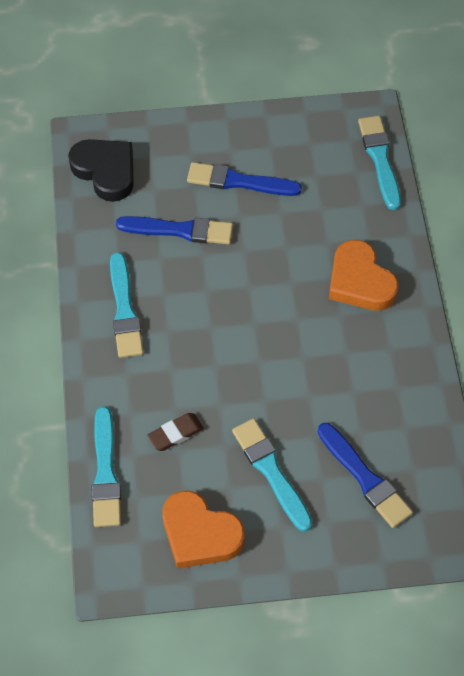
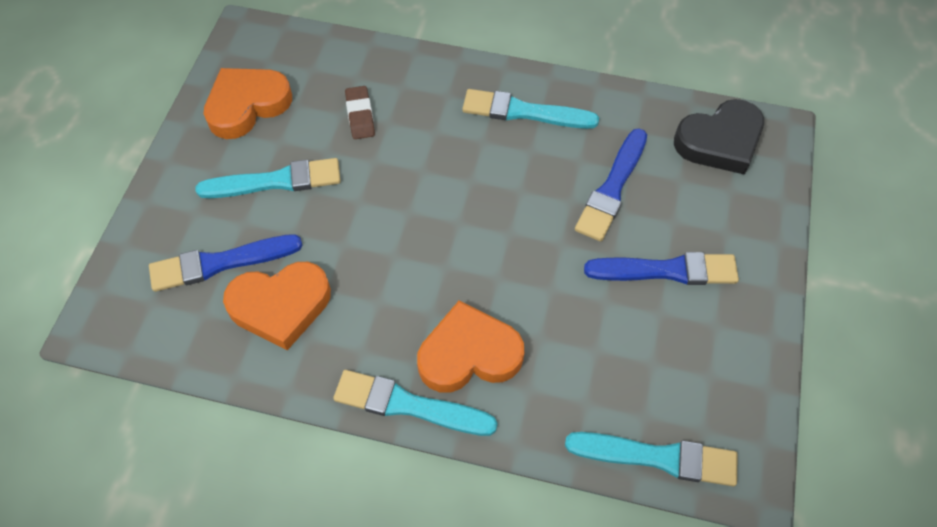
camera: 110 degrees right, 0 degrees up
(106, 472) = (349, 53): turquoise brush -> turquoise brush (408, 405)
(239, 182) = (667, 270): blue brush -> blue brush turned 60 degrees clockwise
(380, 417) = (280, 306): none -> orange heart

